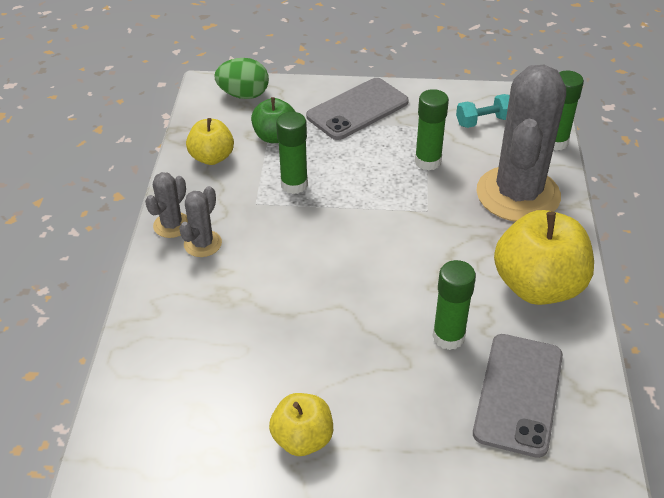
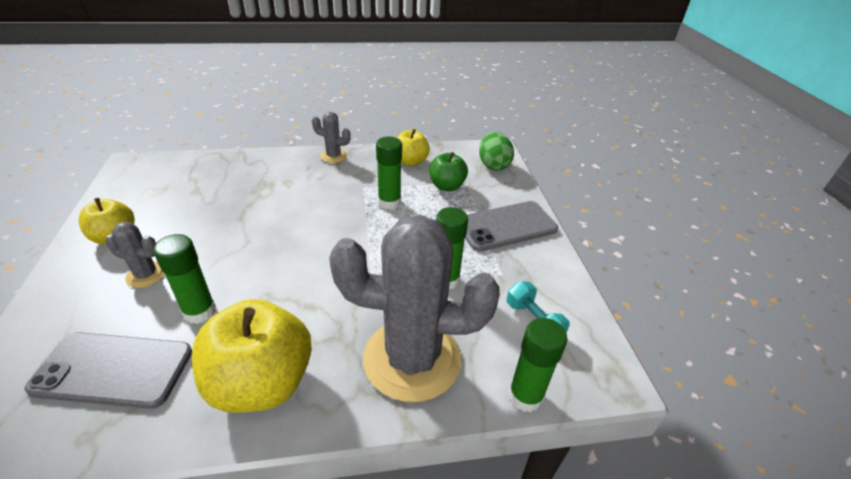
camera: 75 degrees right, 5 degrees down
(202, 244) = (315, 170): grey cactus -> grey cactus (146, 275)
(357, 109) = (506, 226): grey phone -> grey phone turned 60 degrees counterclockwise

